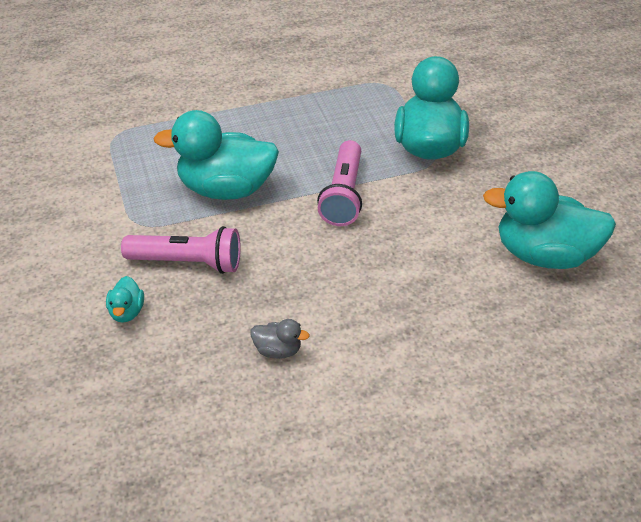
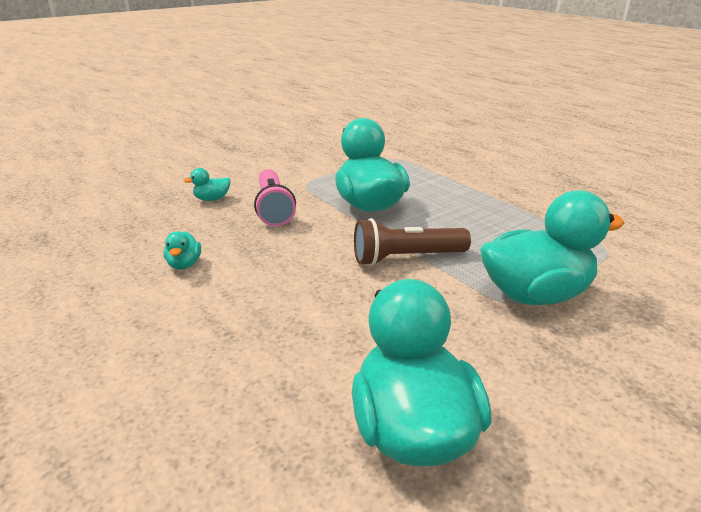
camera: 70 degrees right, 15 degrees down
(278, 350) = (184, 264): grey duck -> turquoise duck
(343, 195) = (406, 258): pink flashlight -> brown flashlight

